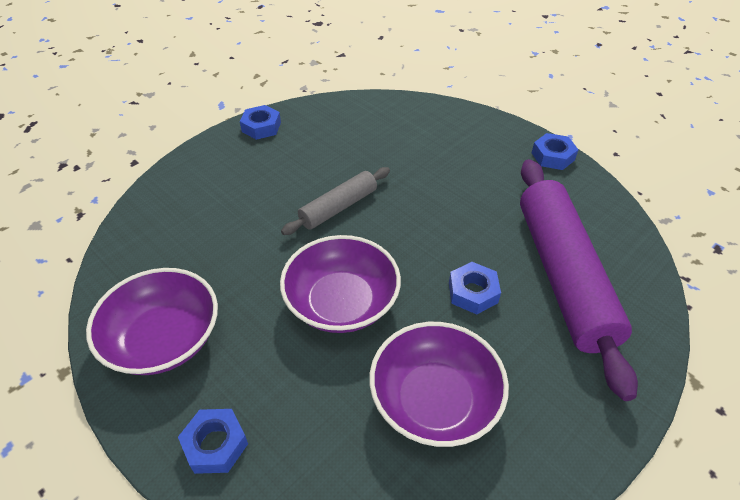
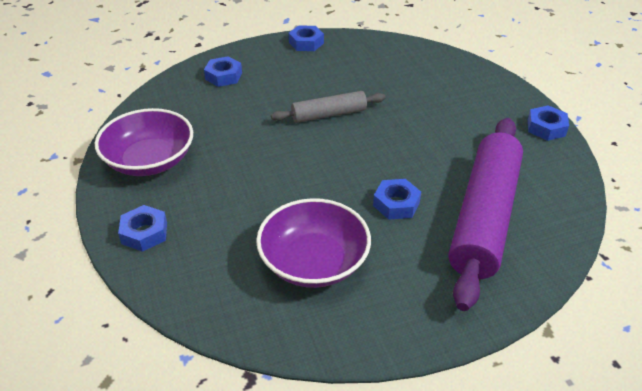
camera: 25 degrees right, 5 degrees down
(191, 195) = (223, 76): none -> blue nut
(341, 302) = (288, 178): purple bowl -> none

